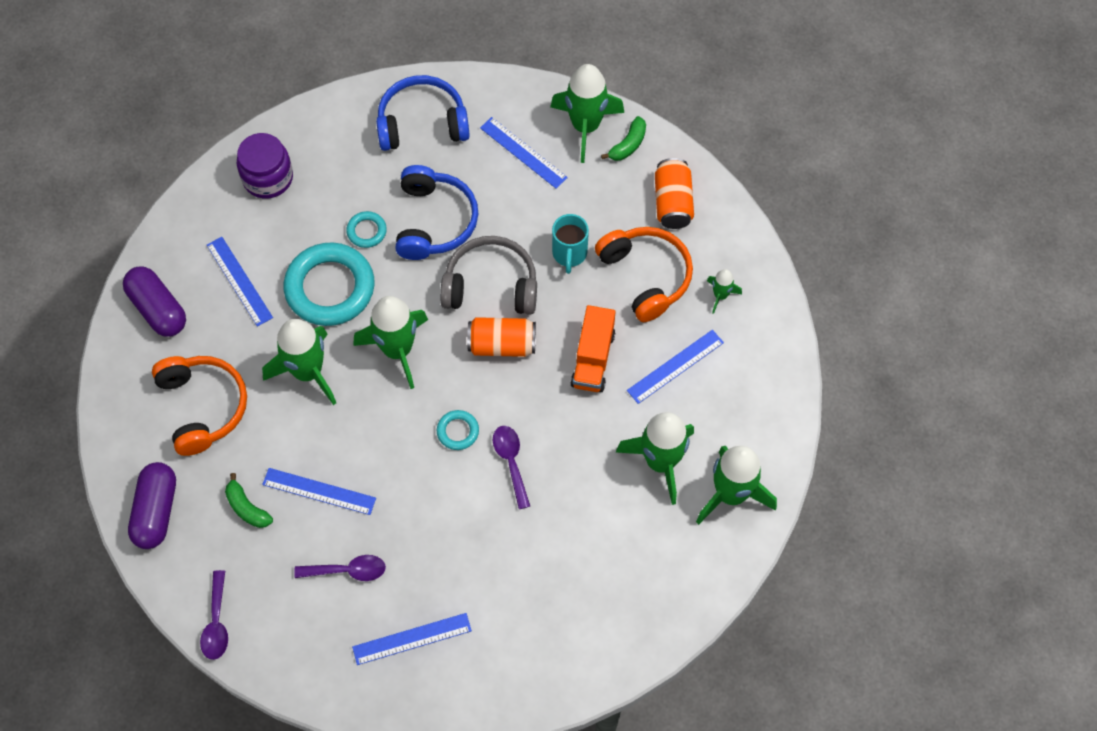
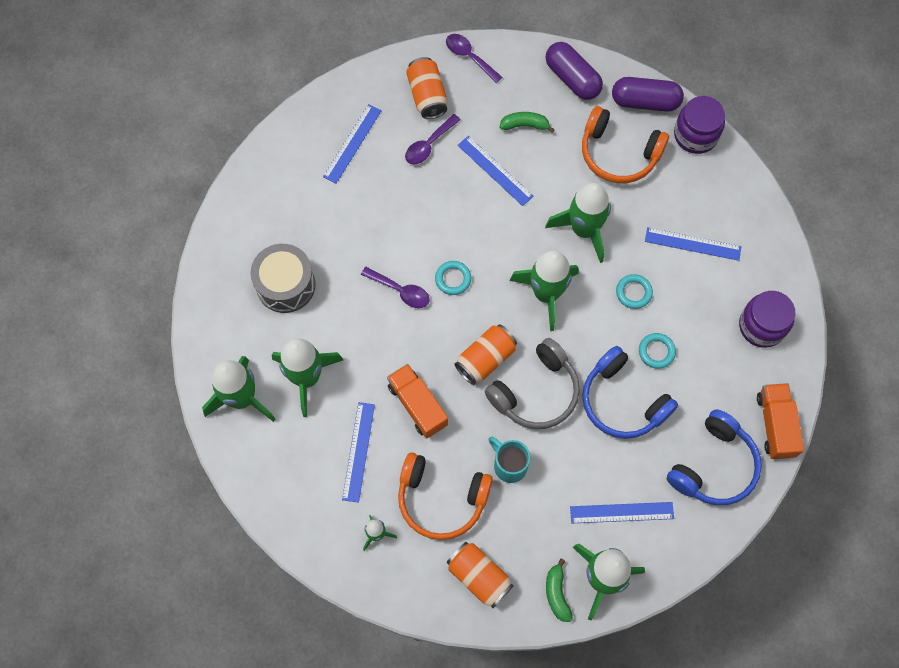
camera: 135 degrees right, 5 degrees up
(123, 362) = (695, 135): none -> purple jar
(158, 309) = (717, 182): purple capsule -> purple capsule (645, 102)
(296, 621) = (427, 96): none -> orange can
(319, 491) = (495, 170): blue ruler -> blue ruler turned 75 degrees clockwise
(330, 288) = (633, 292): turquoise ring -> turquoise ring, size x0.45
(346, 109) = (775, 425): none -> orange truck
(602, 559) = (285, 285): none -> grey drum

